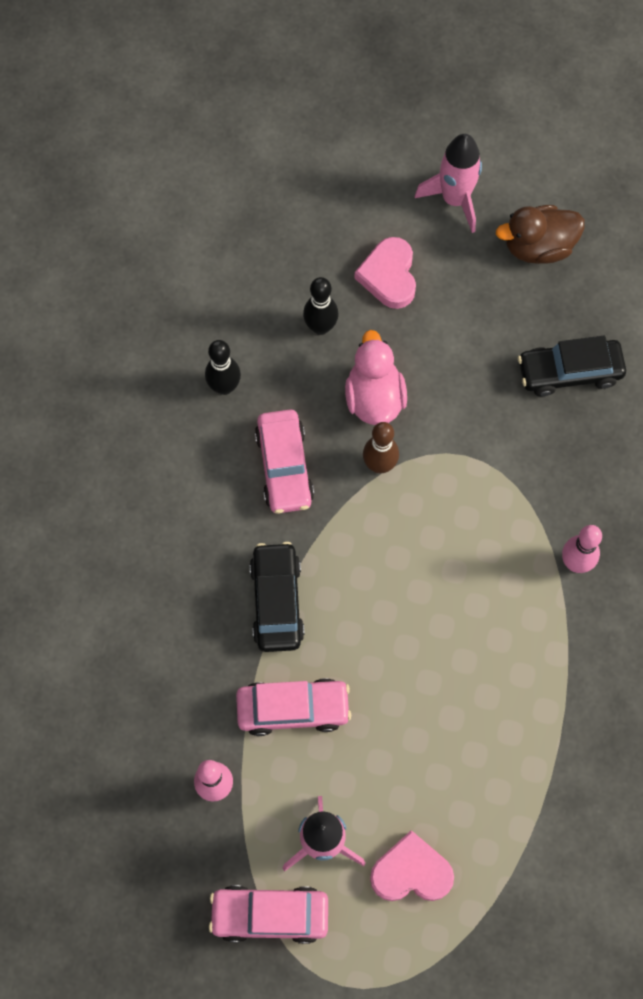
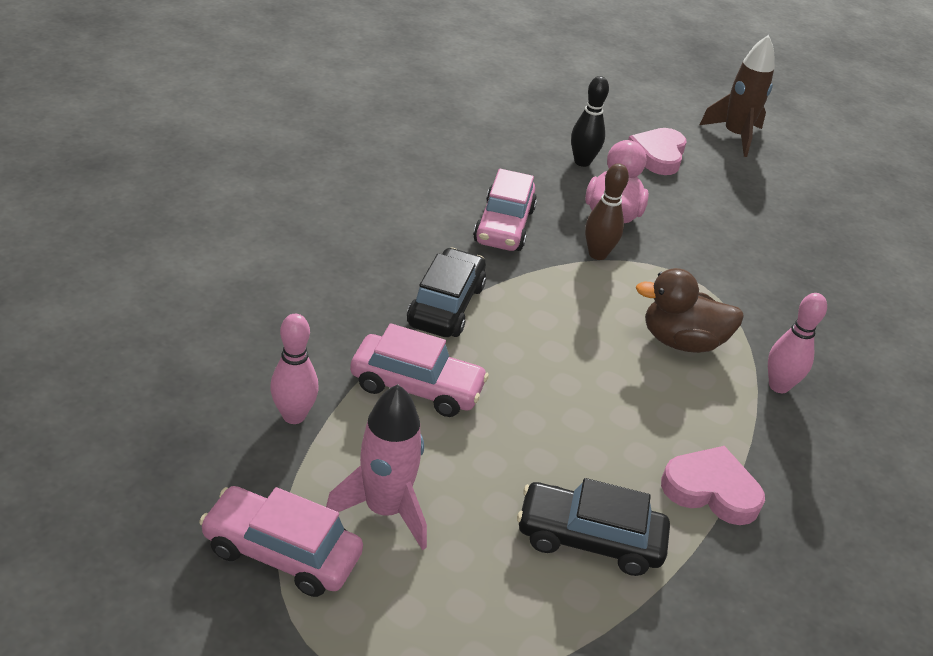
camera: 15 degrees right, 30 degrees down
(224, 387) = (476, 165): black bowling pin -> none
(411, 872) = (478, 578): pink heart -> pink heart (711, 490)
(455, 199) = (735, 136): pink rocket -> brown rocket
(538, 247) = (803, 181): brown duck -> brown duck (681, 341)
(569, 372) = (811, 259): black car -> black car (589, 539)

